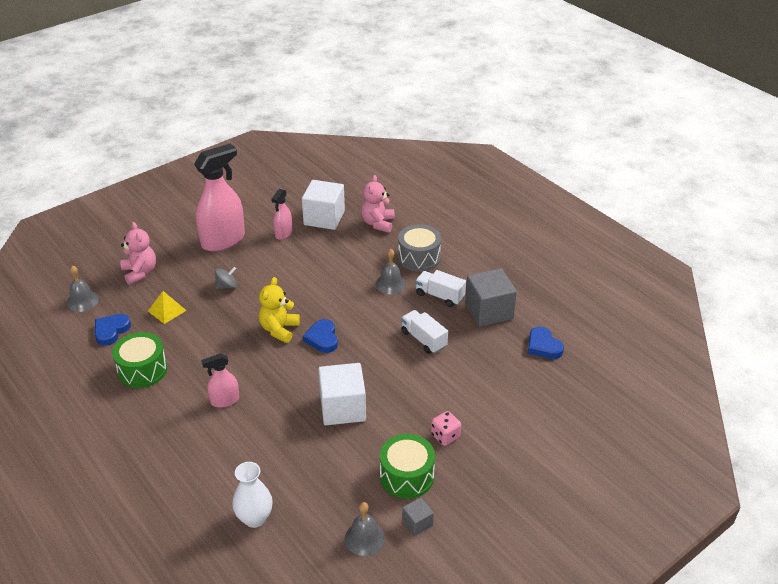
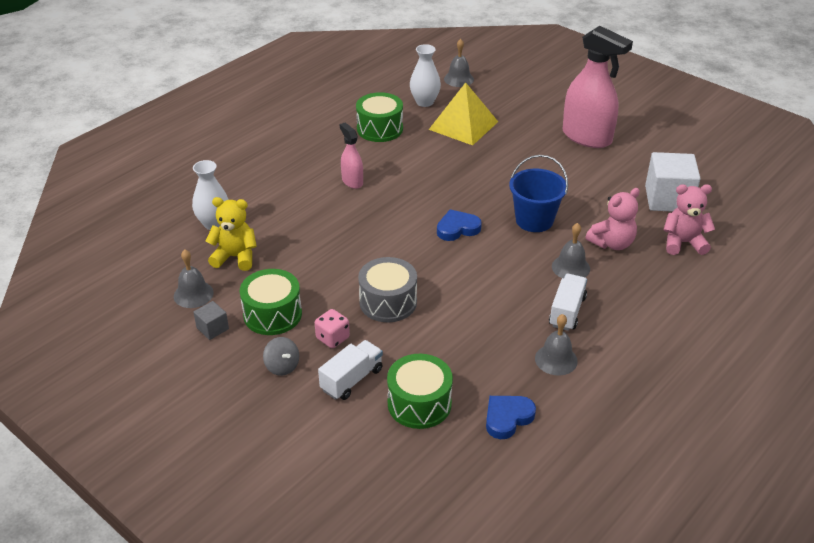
camera: 80 degrees right, 0 degrees up
(111, 331) = (424, 102): blue heart -> white vase
(140, 272) = (511, 99): pink teddy bear -> pink teddy bear (612, 243)
(167, 310) = (463, 125): yellow pyramid -> yellow pyramid, size x1.82
(227, 286) = (514, 153): grey spinning top -> grey spinning top (282, 366)
(279, 329) = (461, 197): yellow teddy bear -> yellow teddy bear (235, 257)
(283, 233) = (621, 174): pink spray bottle -> none
(326, 292) = (534, 220): none -> blue bucket
(343, 408) = (358, 257): white cube -> none
(419, 258) = (633, 286): grey drum -> grey drum (388, 302)
(423, 339) = (482, 305): white truck -> white truck (352, 379)
(489, 311) = (556, 359): grey cube -> grey bell
(525, 391) = (419, 403): none -> green drum

